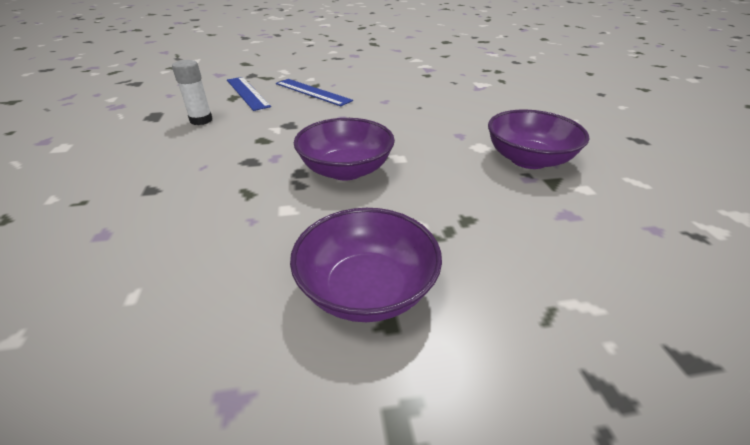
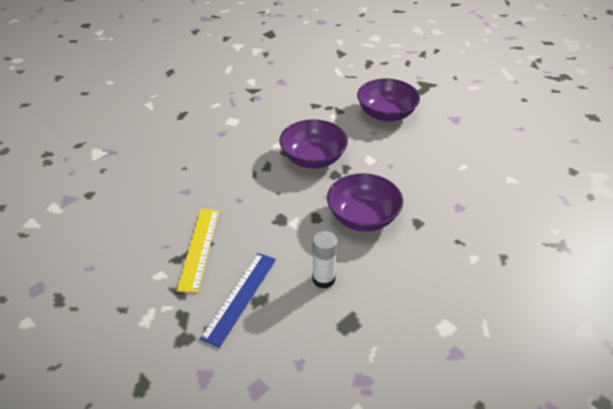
camera: 125 degrees left, 5 degrees up
(312, 92) = (199, 248): blue ruler -> yellow ruler
(528, 159) = (233, 101): purple bowl -> purple bowl (363, 217)

